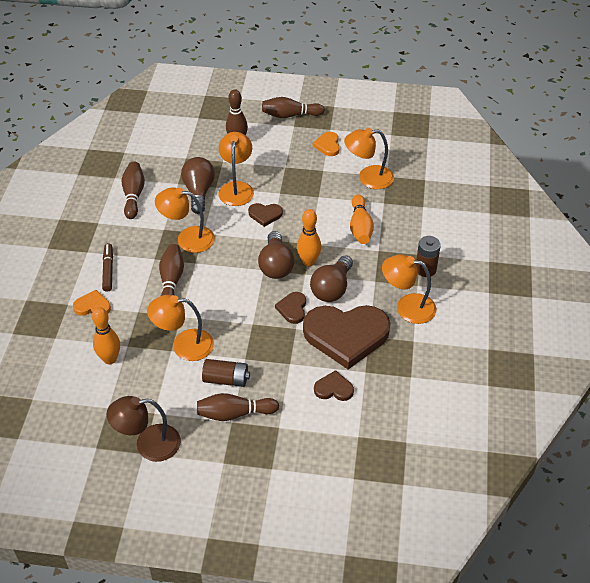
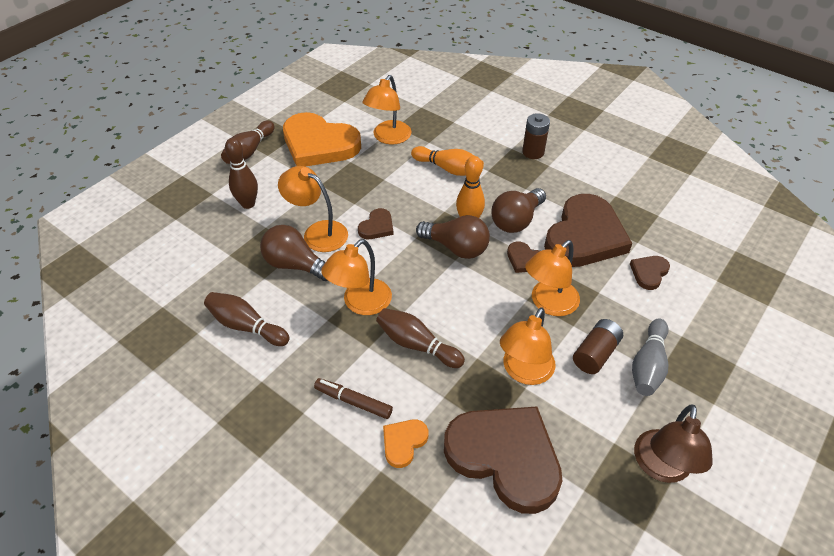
camera: 60 degrees left, 0 degrees up
(110, 359) = (505, 457): orange bowling pin -> brown heart
(234, 413) = (648, 365): brown bowling pin -> grey bowling pin
(327, 145) = (319, 144): orange heart -> orange heart, size x2.27
(332, 288) = (516, 220): brown light bulb -> brown light bulb turned 75 degrees clockwise
(407, 307) = (572, 182): orange lamp -> orange lamp (548, 304)

